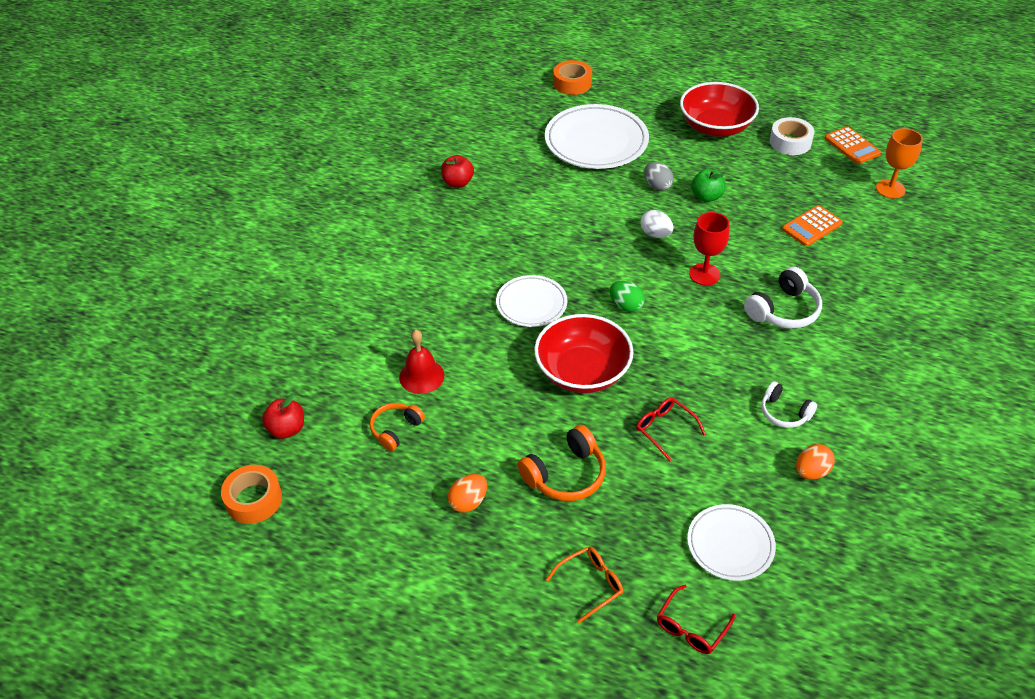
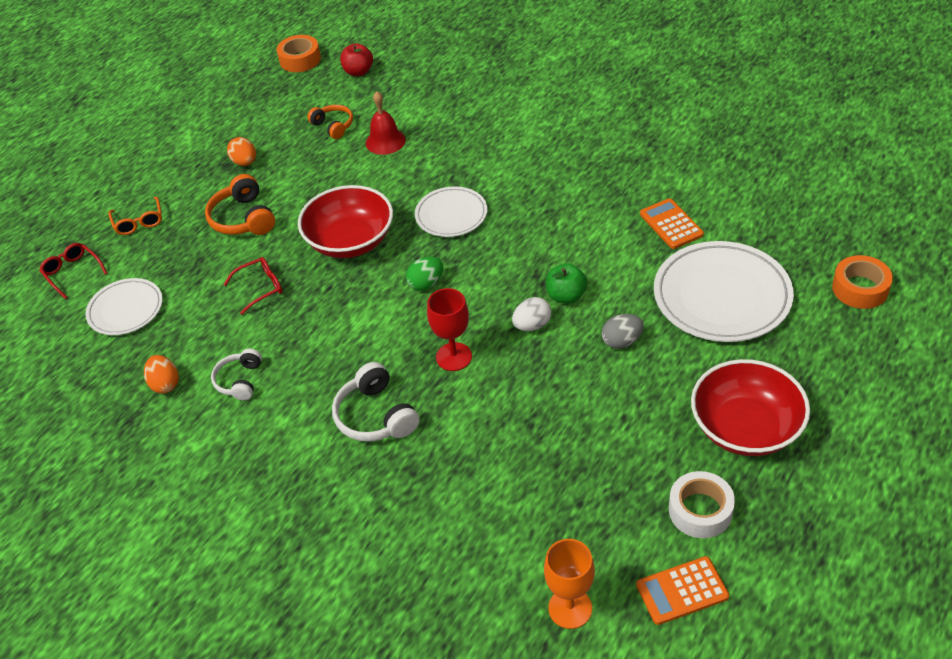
camera: 105 degrees right, 0 degrees up
(458, 183) = (655, 174): red apple -> none
(706, 197) = (592, 386): green apple -> green apple (566, 296)
(784, 413) = (239, 380): white headphones -> white headphones turned 45 degrees counterclockwise
(812, 226) = (511, 484): orange calculator -> orange calculator (671, 224)

